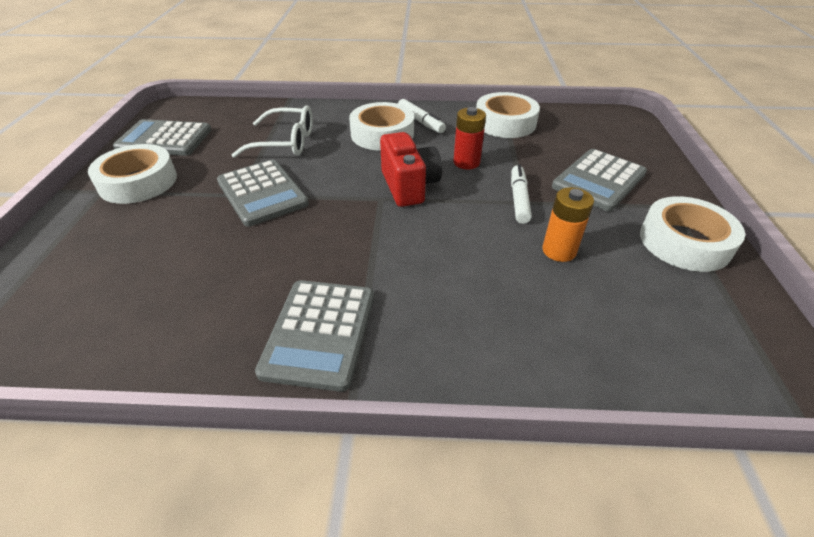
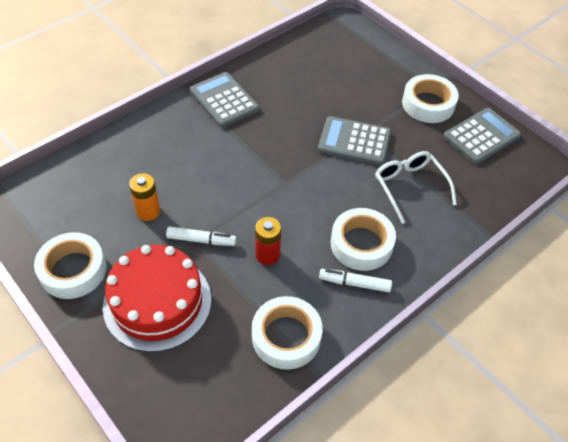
camera: 135 degrees right, 10 degrees up
(285, 142) = (409, 186): white glasses -> white glasses turned 105 degrees clockwise
(409, 186) = (280, 204): red camera -> none
(518, 199) = (201, 240): white marker -> white marker turned 45 degrees counterclockwise
(599, 180) = (157, 302): grey calculator -> red cake

